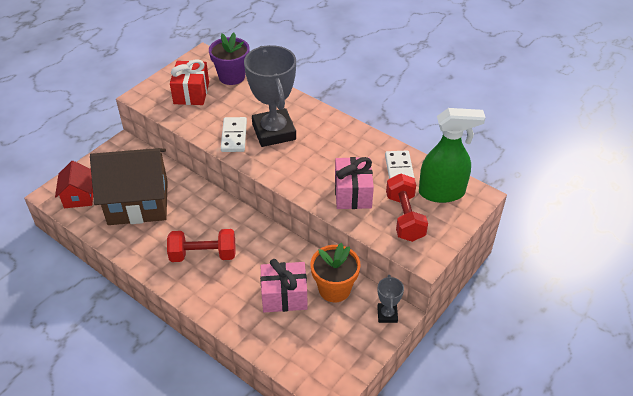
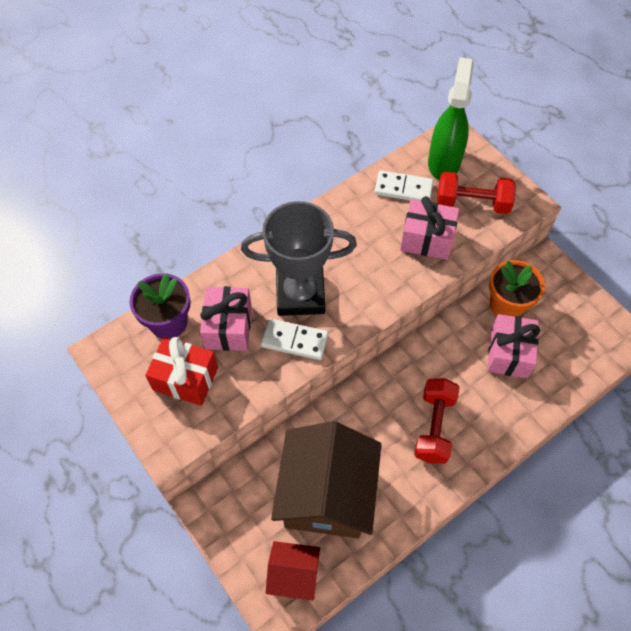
camera: 75 degrees left, 15 degrees up
(236, 103) = (228, 327): none -> pink gift
(387, 314) = (545, 267): grey trophy -> none

